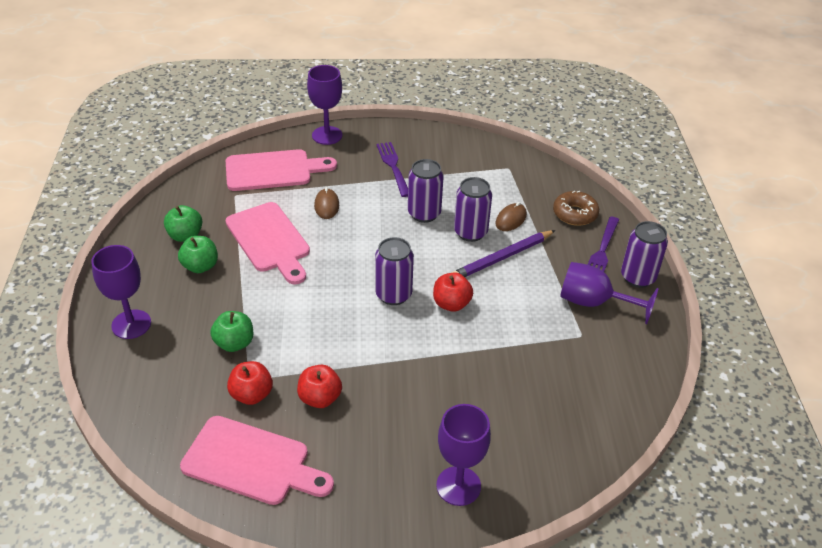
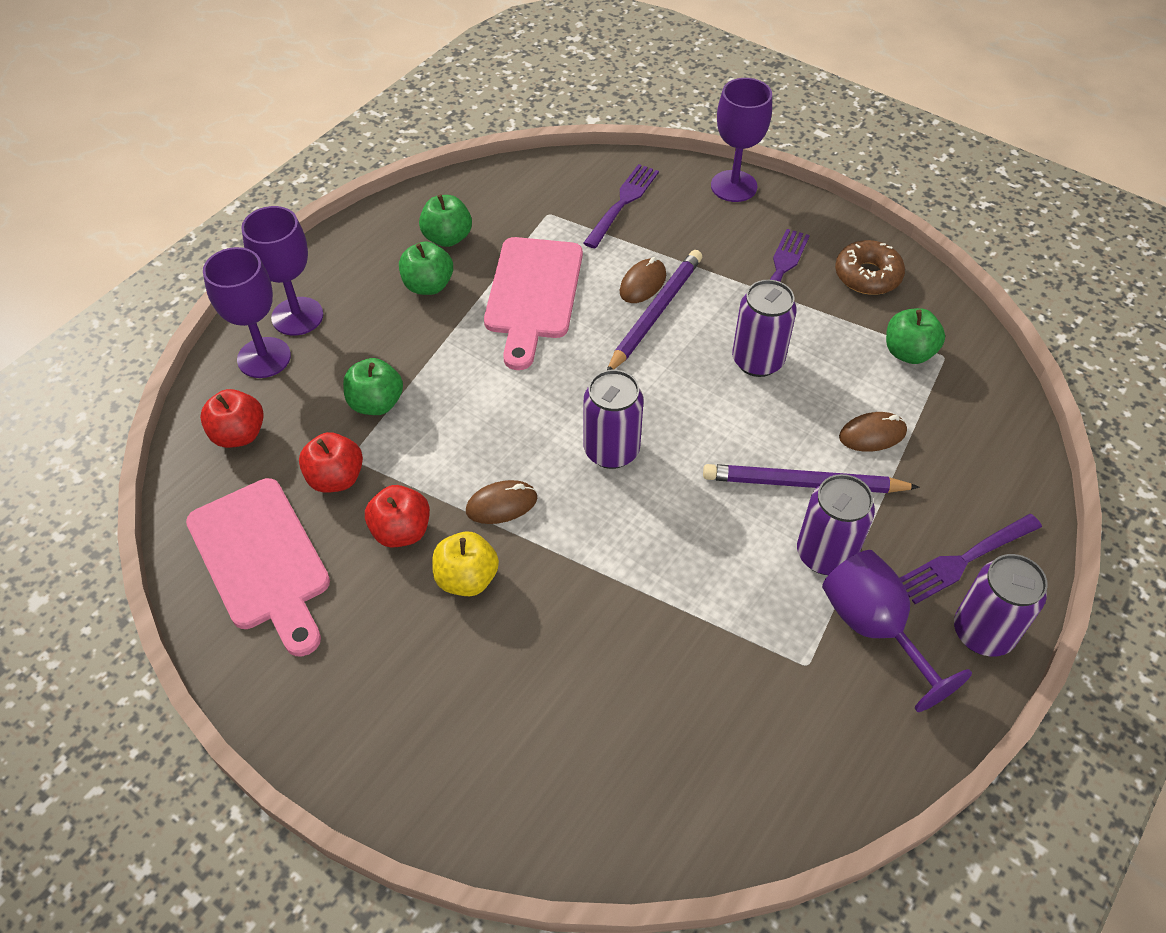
camera: 40 degrees right, 10 degrees up
(273, 170) = (622, 203): pink cutting board -> purple fork
(348, 217) = (655, 313): none -> purple pencil
(362, 353) = (501, 504): none -> brown mouse
(381, 399) = (467, 578): none -> yellow apple
(451, 304) = (672, 508): red apple -> red apple (239, 434)
(458, 486) = (447, 755): purple goblet -> purple goblet (264, 358)
(470, 232) = (795, 422): purple can -> purple can (825, 554)
(491, 174) = (908, 352): none -> green apple
(575, 214) = (979, 479): brown donut -> brown donut (867, 275)

